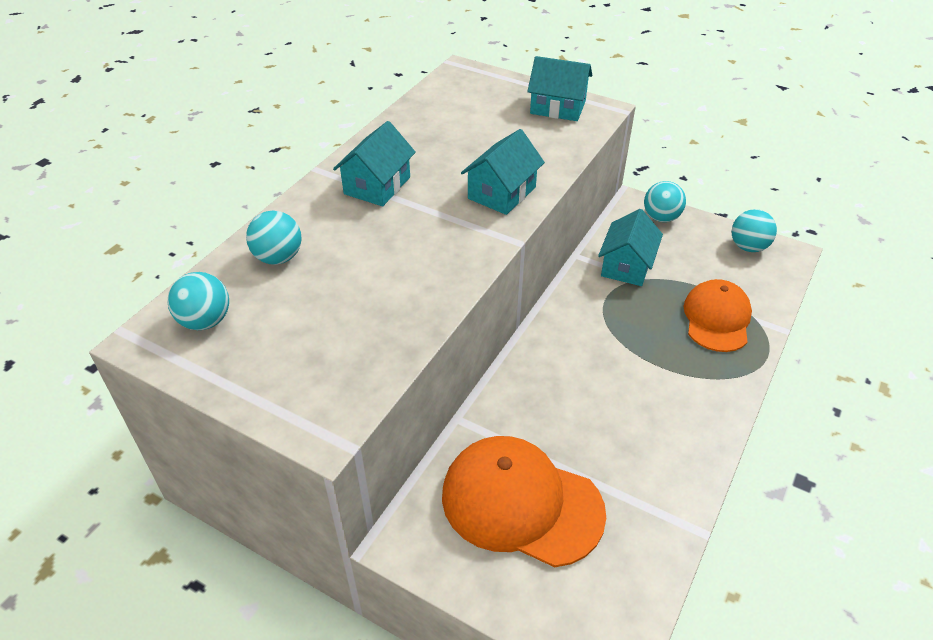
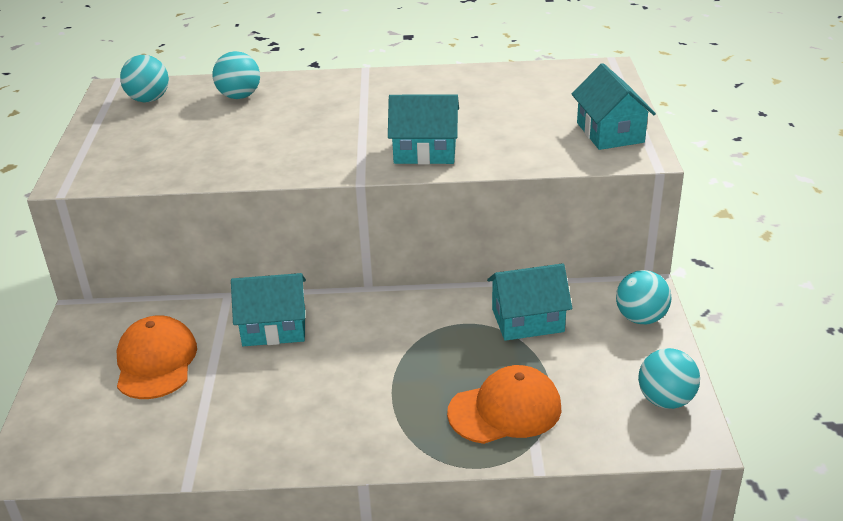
camera: 60 degrees right, 10 degrees down
(377, 185) = (371, 97): turquoise house -> turquoise house (274, 328)
(521, 503) = (156, 362): orange cap -> orange cap, size x0.67

